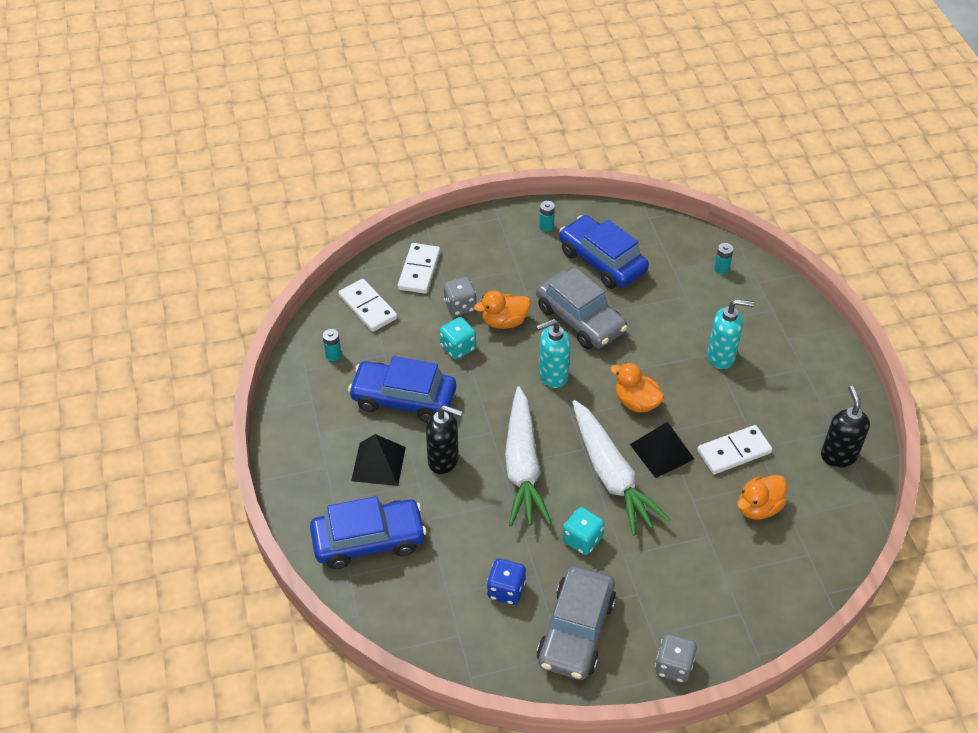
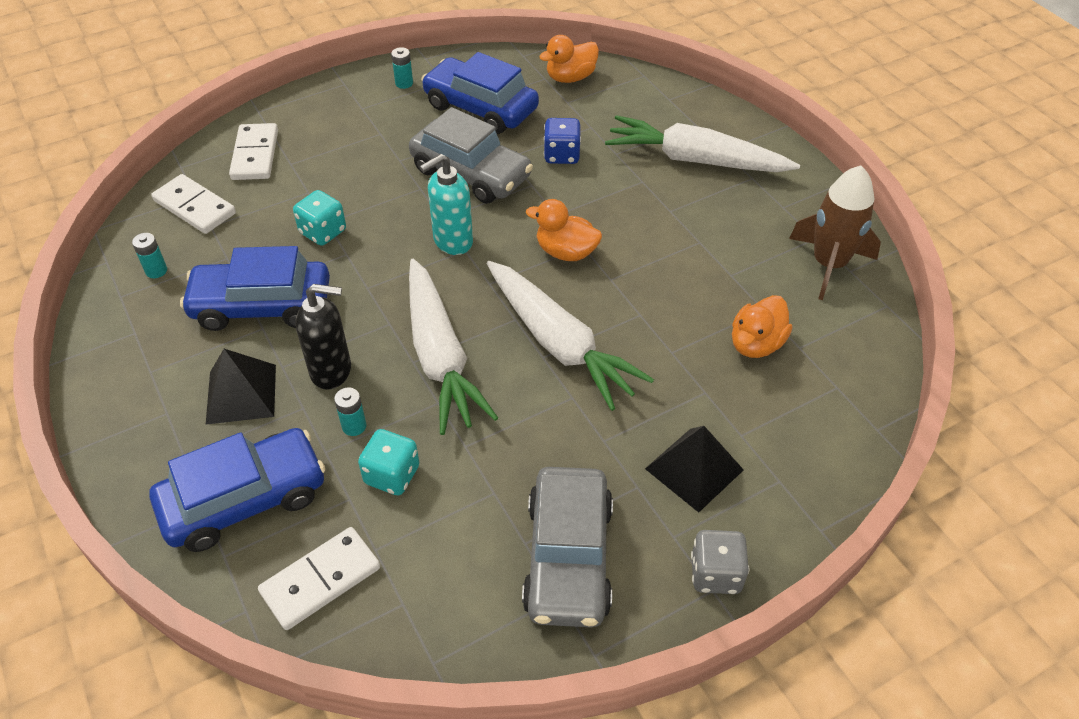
camera: 15 degrees left, 0 degrees up
(460, 306) = (316, 185): grey dice -> none
(504, 321) = (376, 192): orange duck -> orange duck (570, 77)
(506, 590) = (456, 523): blue dice -> blue dice (561, 155)
(582, 540) = (543, 432): turquoise dice -> turquoise dice (392, 475)
(662, 451) = (615, 302): black pyramid -> black pyramid (694, 469)
(721, 269) = (622, 92): turquoise battery -> turquoise battery (354, 426)
(721, 357) = (653, 183): turquoise soap dispenser -> none
(734, 452) = (703, 285): white domino -> white domino (321, 580)
(762, 343) = (695, 160): none -> white carrot
(838, 456) = (828, 264): black soap dispenser -> brown rocket

